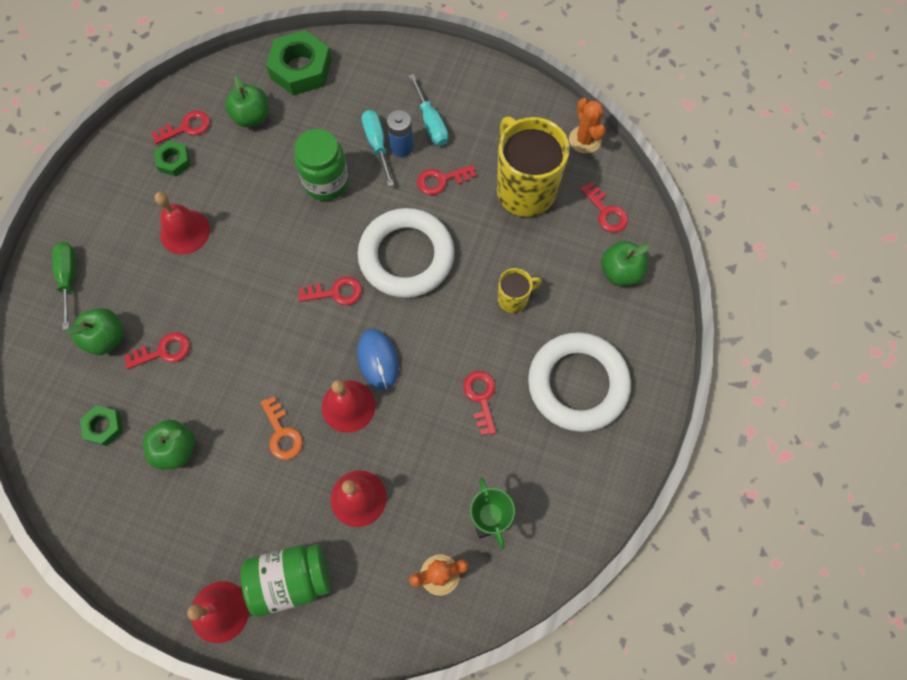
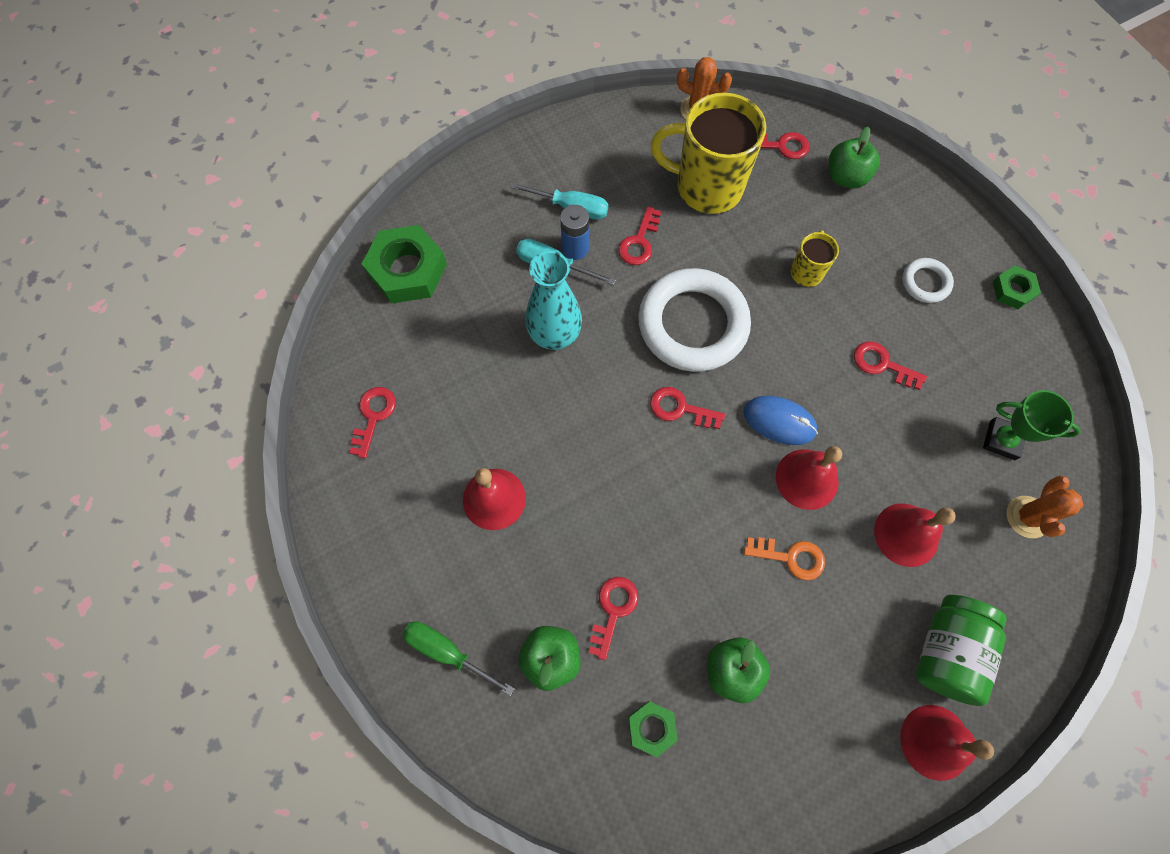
camera: 50 degrees left, 0 degrees up
(174, 161) = (402, 454): green nut -> green nut (1012, 290)
(252, 117) = (419, 349): green apple -> none
(326, 182) = (555, 335): green jar -> turquoise vase
(336, 292) = (680, 408): red key -> red key turned 105 degrees counterclockwise
(577, 384) = (925, 282): white ring -> white ring, size x0.46

